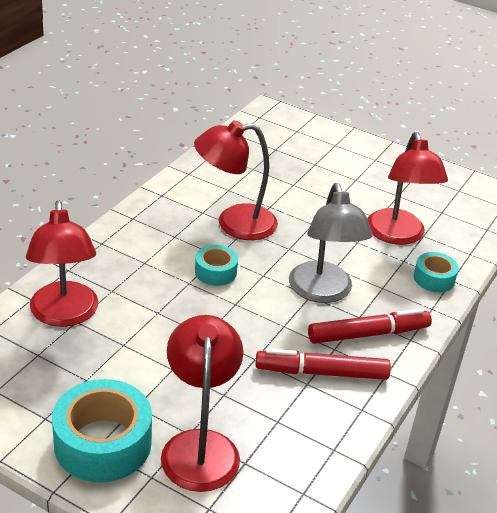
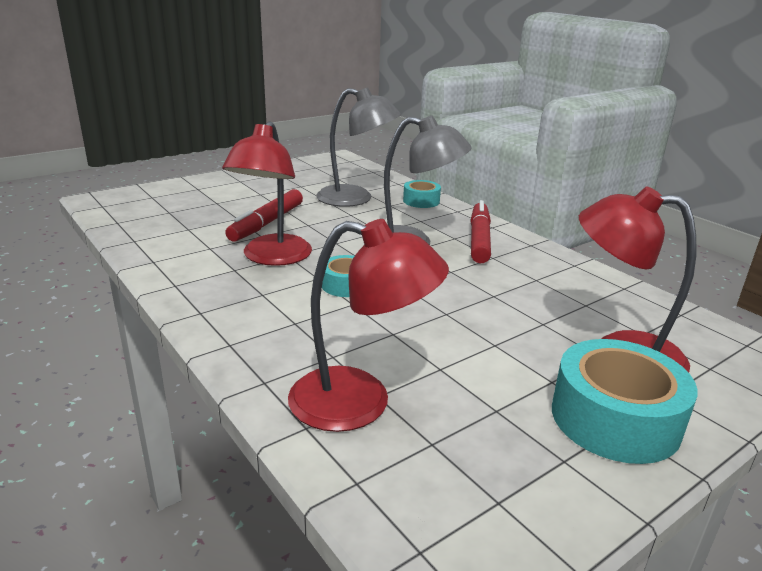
camera: 65 degrees left, 10 degrees down
(321, 373) = (524, 269): red marker -> red marker (267, 223)
(398, 235) = (356, 199): red lamp -> grey lamp

